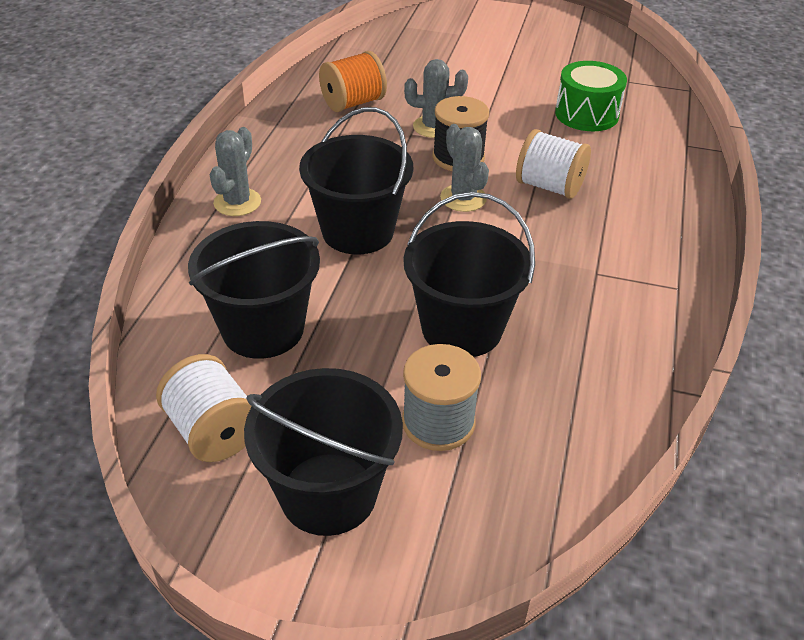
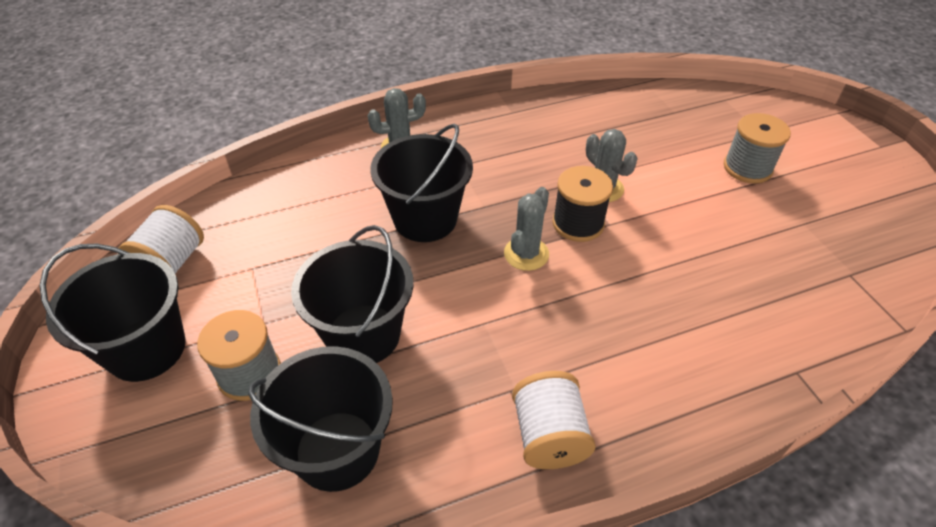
camera: 55 degrees right, 5 degrees up
(263, 329) = (281, 231): black bucket -> black bucket (337, 450)
(353, 103) = (580, 132): orange spool -> none
(489, 59) = (747, 168): none -> grey spool
(549, 186) = (602, 299): white spool -> white spool (549, 436)
(586, 114) = (748, 271): green drum -> none

